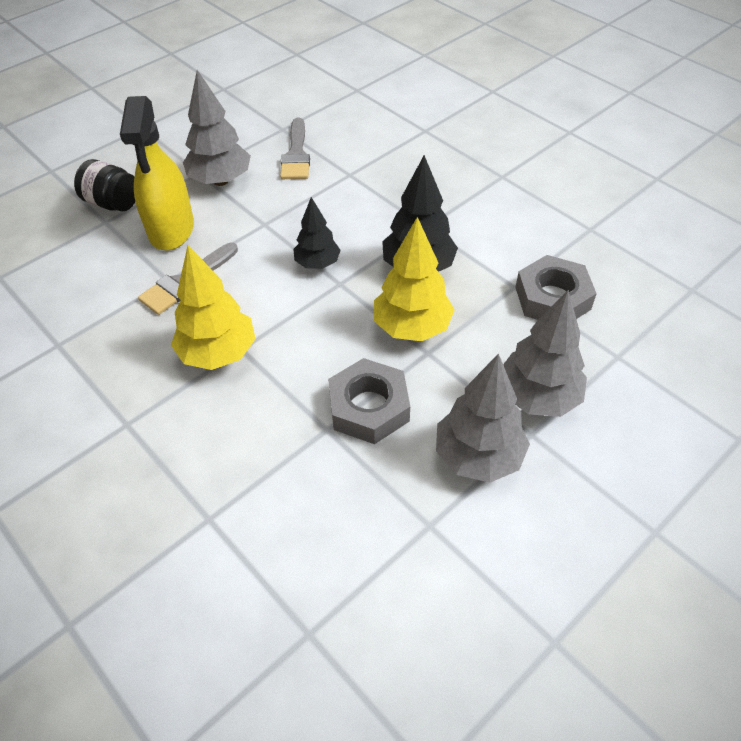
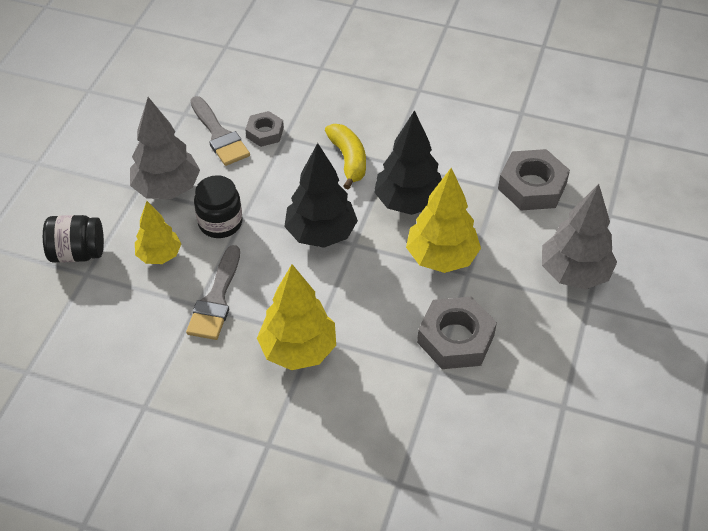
camera: 30 degrees left, 0 degrees up
(171, 229) = (159, 255): yellow spray bottle -> yellow tree
(240, 222) = (220, 223): none -> black jar
(317, 263) = (321, 234): black tree -> black tree, size x1.58
(335, 165) = (265, 133): none -> grey nut
(391, 211) = (348, 160): none -> yellow banana
(478, 456) = (562, 339): grey tree -> none

